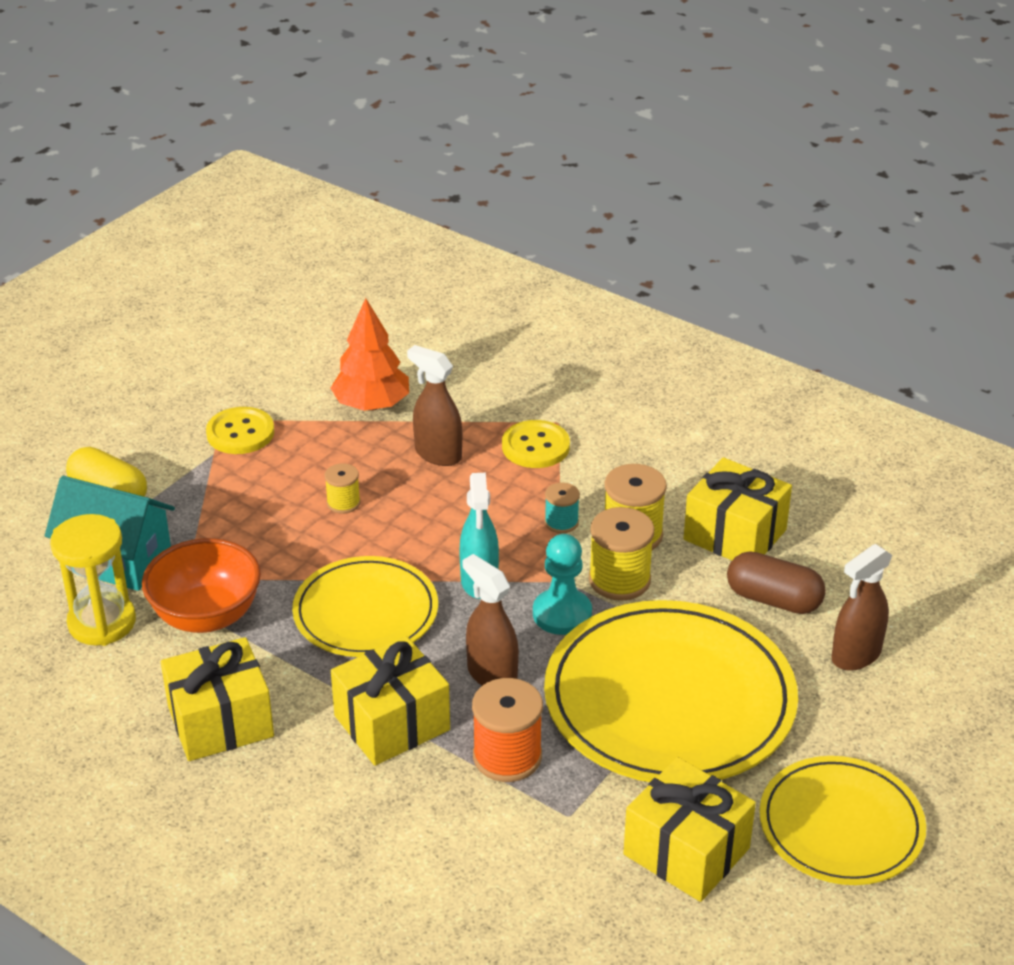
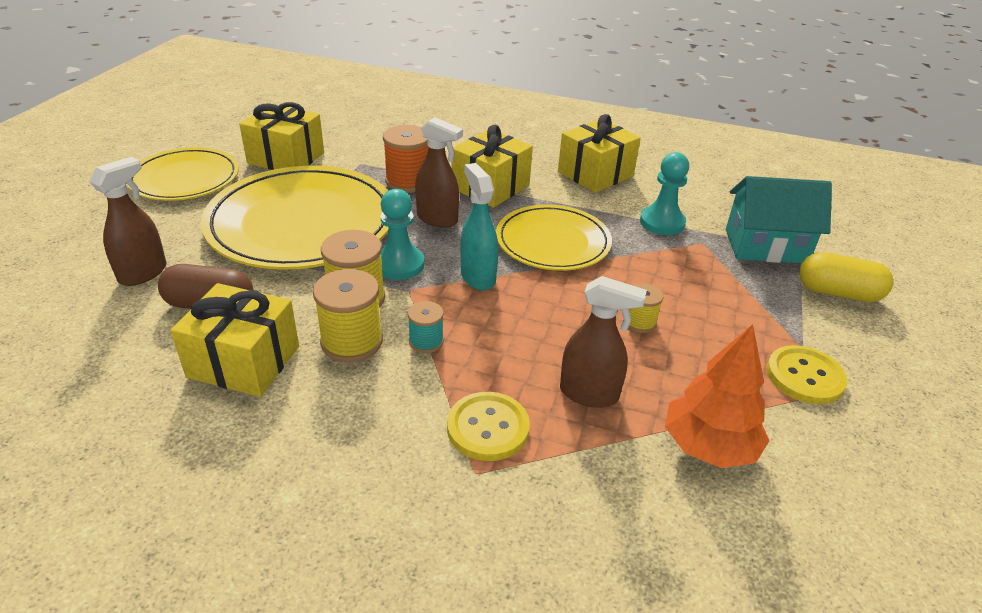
camera: 160 degrees right, 0 degrees up
(102, 622) = (725, 209): yellow hourglass -> none
(206, 616) = (662, 222): orange bowl -> turquoise pawn

